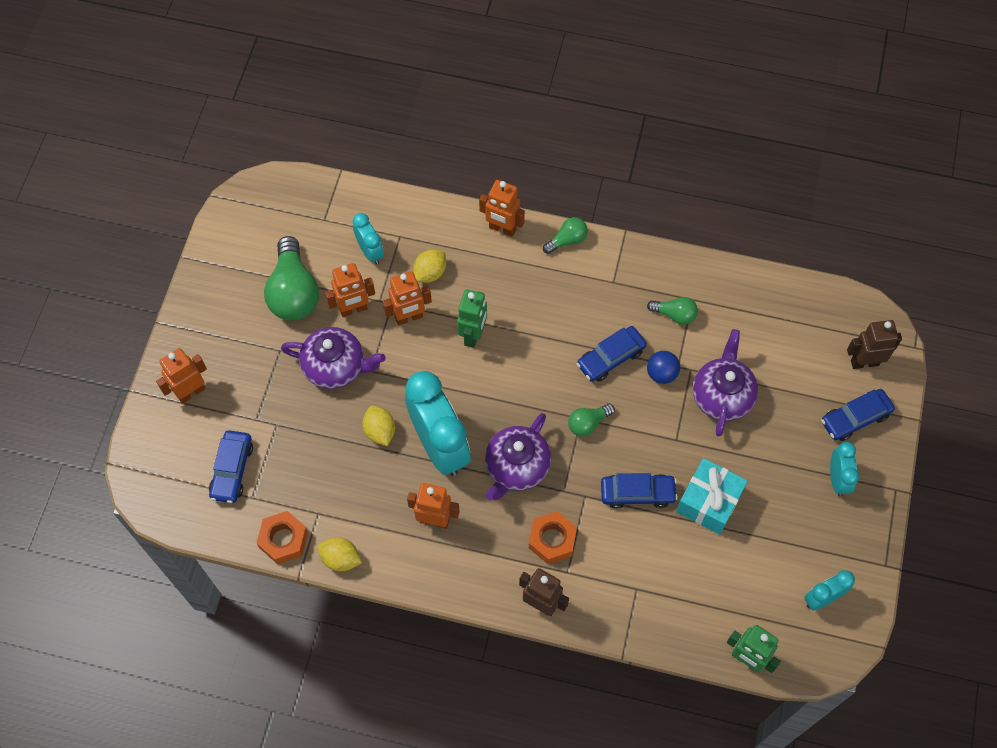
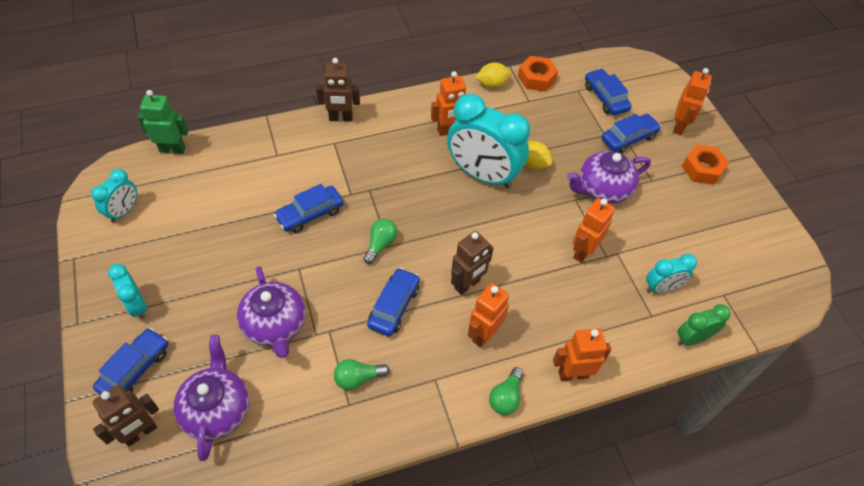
camera: 145 degrees right, 10 degrees down
(257, 407) = (628, 138): none -> blue car
(294, 292) = (685, 224): green light bulb -> none
(353, 309) = (629, 235): orange robot -> orange robot (484, 334)
(370, 252) = (661, 288): turquoise clock -> turquoise clock turned 45 degrees counterclockwise
(384, 203) = (692, 338): none -> green clock
(430, 273) = (599, 297): yellow lemon -> none
(473, 335) = (522, 265): green robot -> none
(516, 467) = (415, 188): purple teapot -> purple teapot (217, 409)
(534, 343) = (467, 284): none -> brown robot
(552, 540) = (357, 156): orange nut -> orange nut (702, 169)
(661, 373) = (341, 316): blue ball -> none
(709, 502) = (247, 235): turquoise gift -> none

